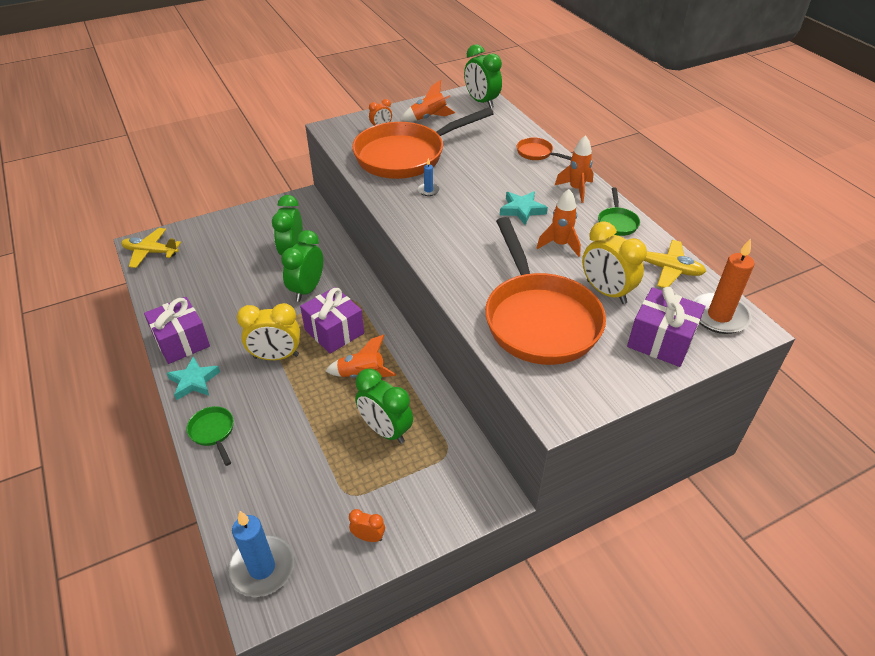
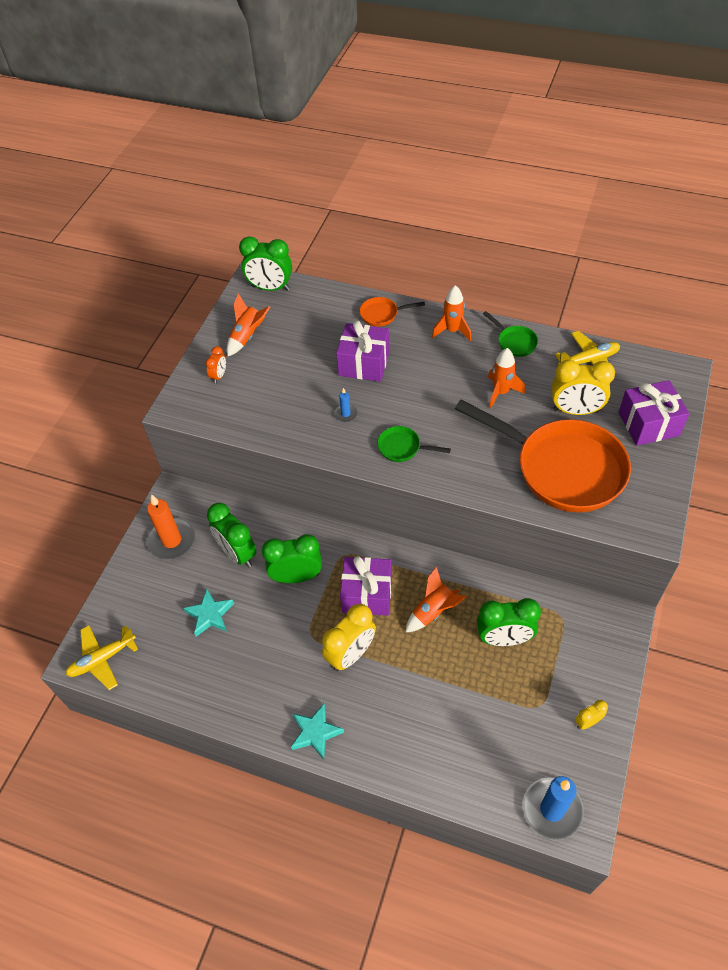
camera: 40 degrees left, 10 degrees up
(181, 341) = (256, 711): purple gift -> purple gift (364, 363)
(213, 432) = (388, 755): green pan -> green pan (402, 448)
(307, 289) = (296, 576): green clock -> green clock turned 105 degrees clockwise
(368, 537) = (587, 722): orange clock -> yellow clock
(406, 156) = (281, 391): orange pan -> none
(522, 210) = (438, 380): turquoise star -> turquoise star (210, 615)
(719, 316) = (658, 376): orange candle -> orange candle (172, 540)

